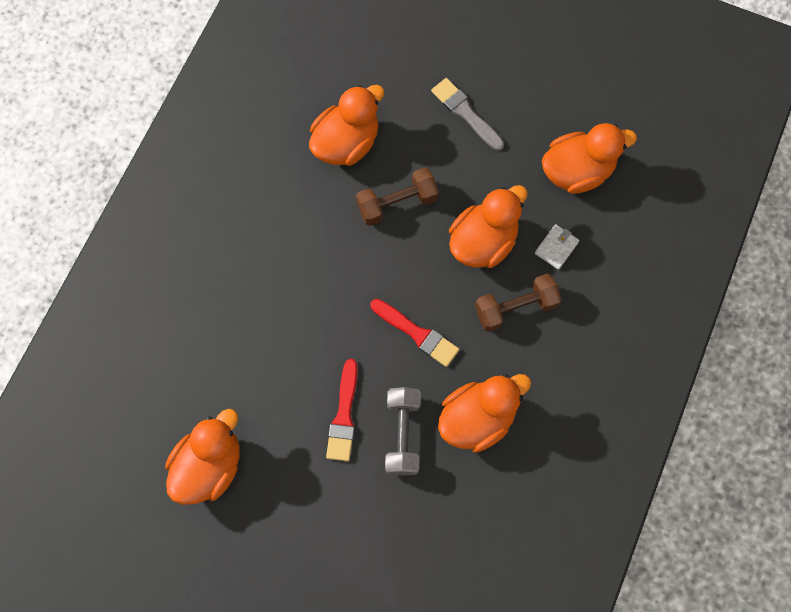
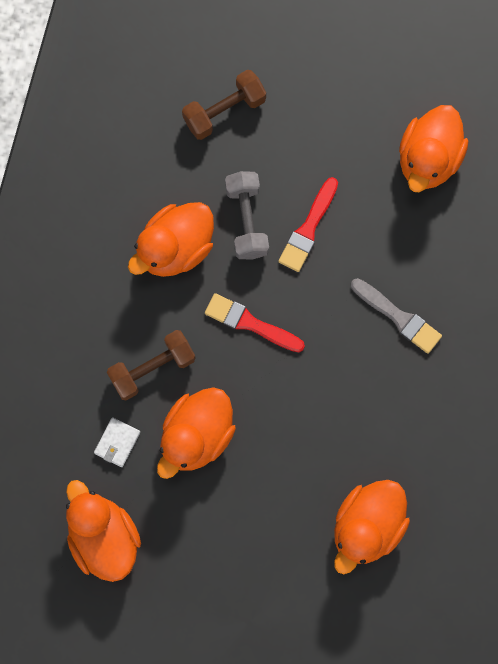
camera: 170 degrees right, 5 degrees up
(344, 415) = (308, 229): red brush -> red brush turned 150 degrees counterclockwise
(397, 203) = (297, 463): brown dumbbell -> brown dumbbell (224, 111)
(465, 113) = (239, 588): grey brush -> grey brush (398, 317)
(577, 171) = (104, 537): orange duck -> orange duck turned 90 degrees clockwise

